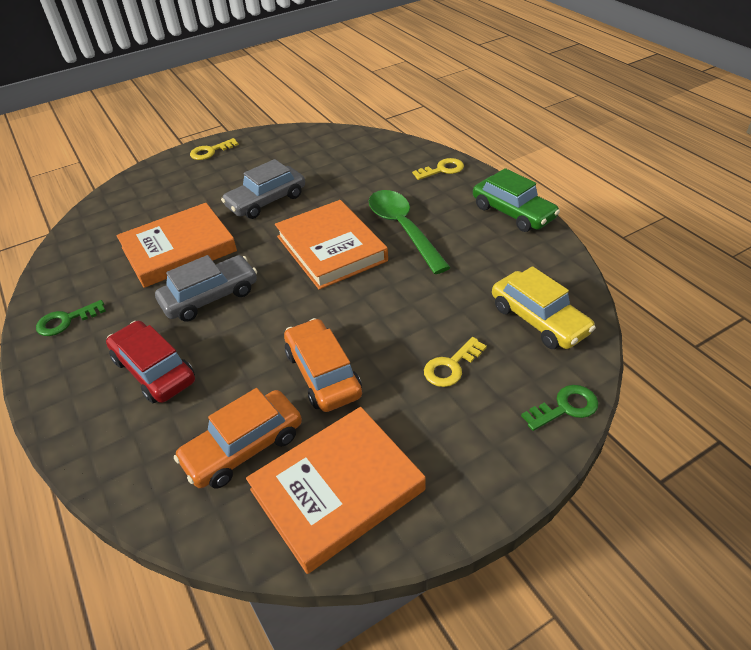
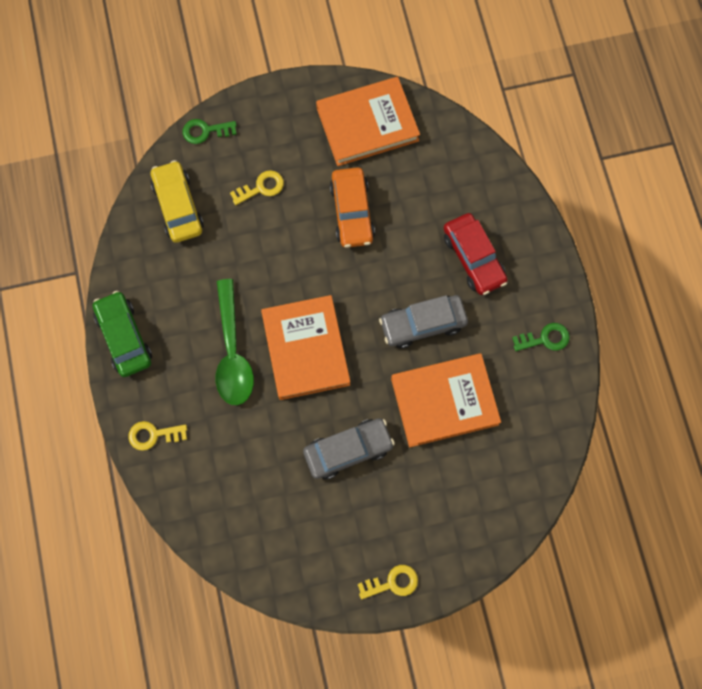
camera: 165 degrees left, 30 degrees up
(243, 447) = (418, 171): orange car -> none

